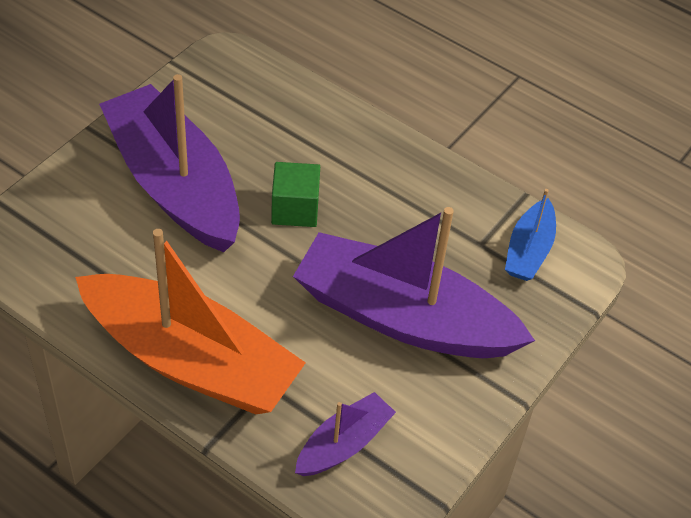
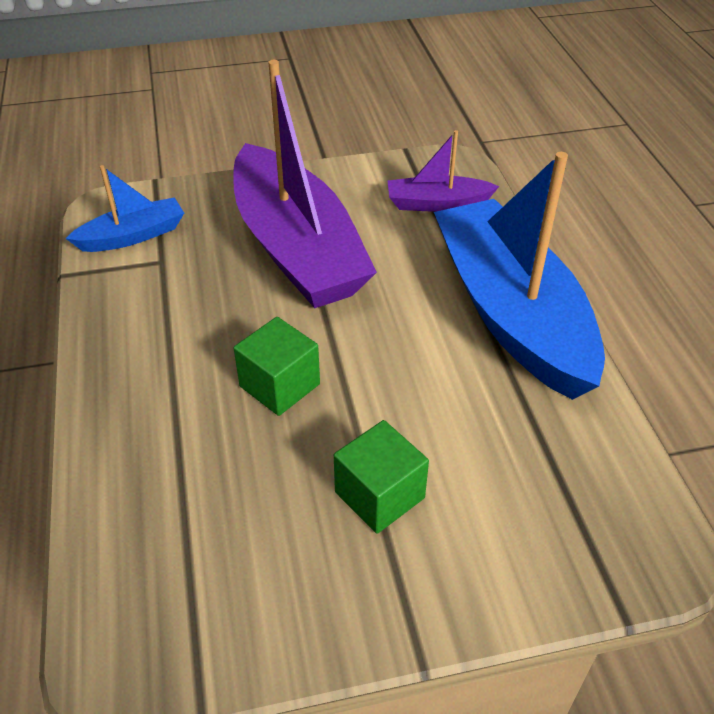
camera: 135 degrees left, 5 degrees down
(174, 184) = (379, 495): purple boat -> green cube
(190, 360) = (511, 313): orange boat -> blue boat

